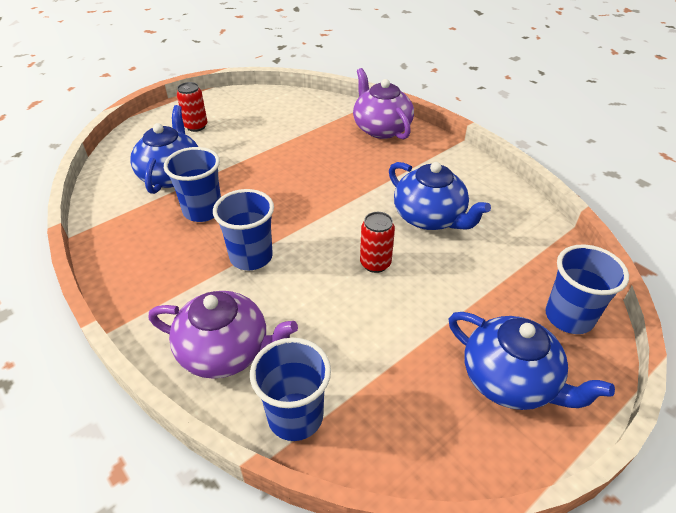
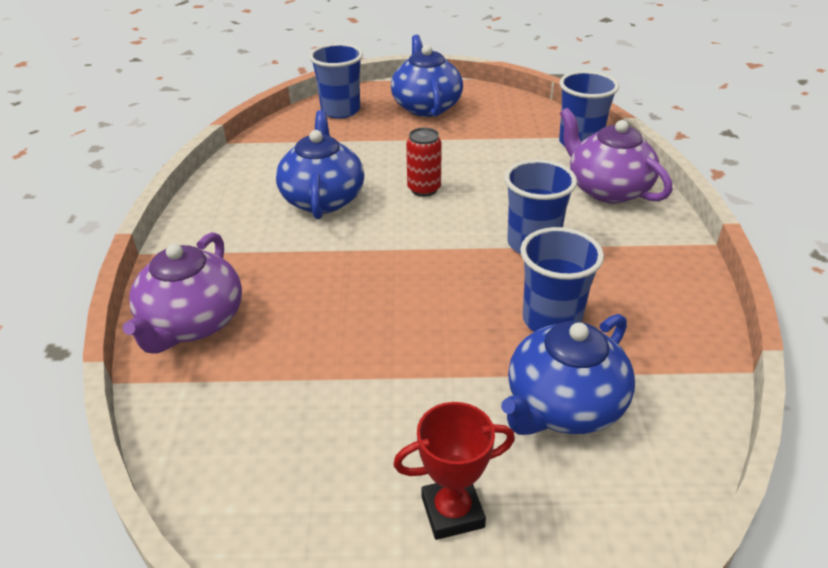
camera: 140 degrees left, 5 degrees down
(196, 126) = (452, 512): red can -> red trophy

